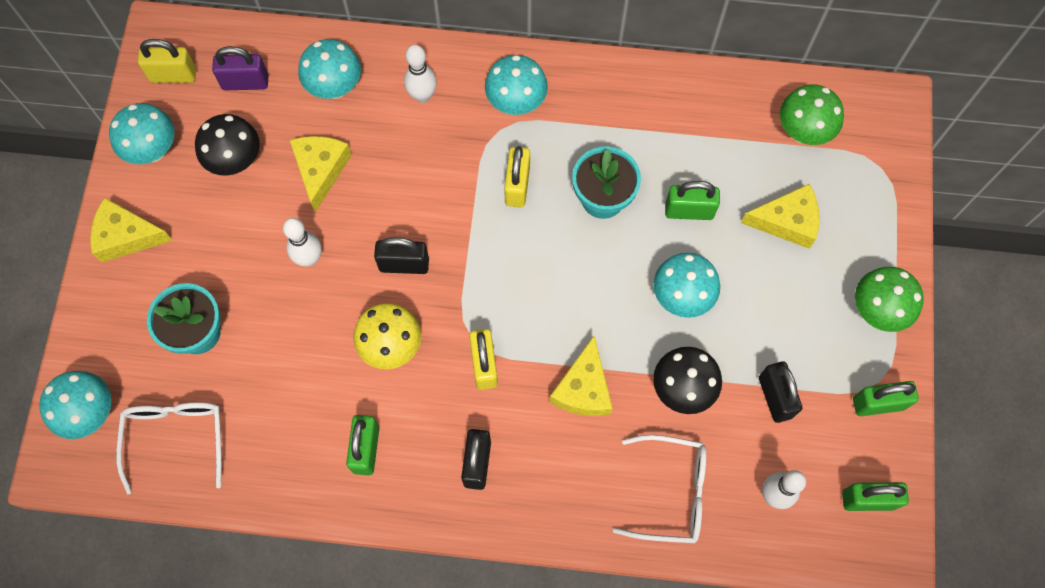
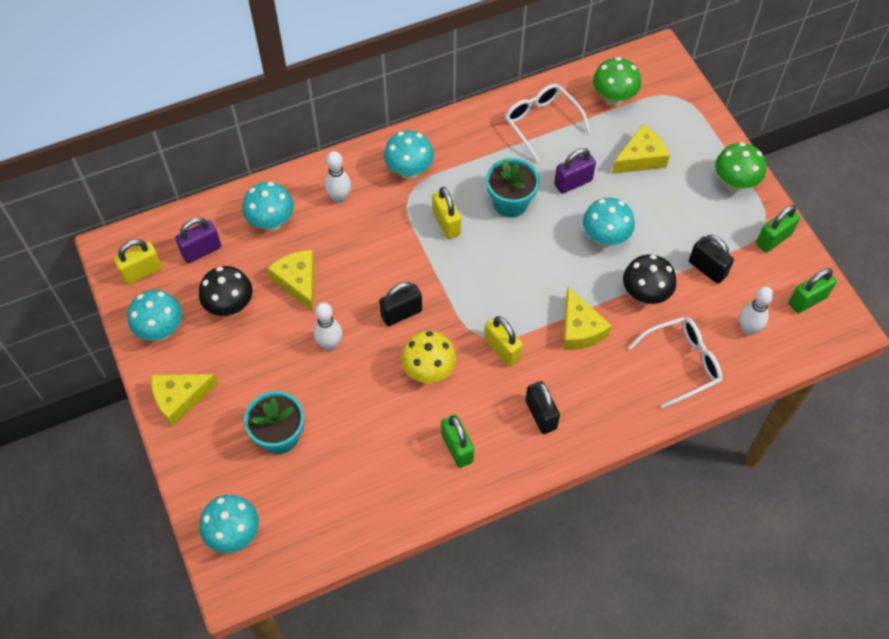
camera: 30 degrees left, 10 degrees down
(176, 437) = (312, 515): white glasses -> white glasses (541, 123)
(689, 211) = (573, 182): green padlock -> purple padlock

